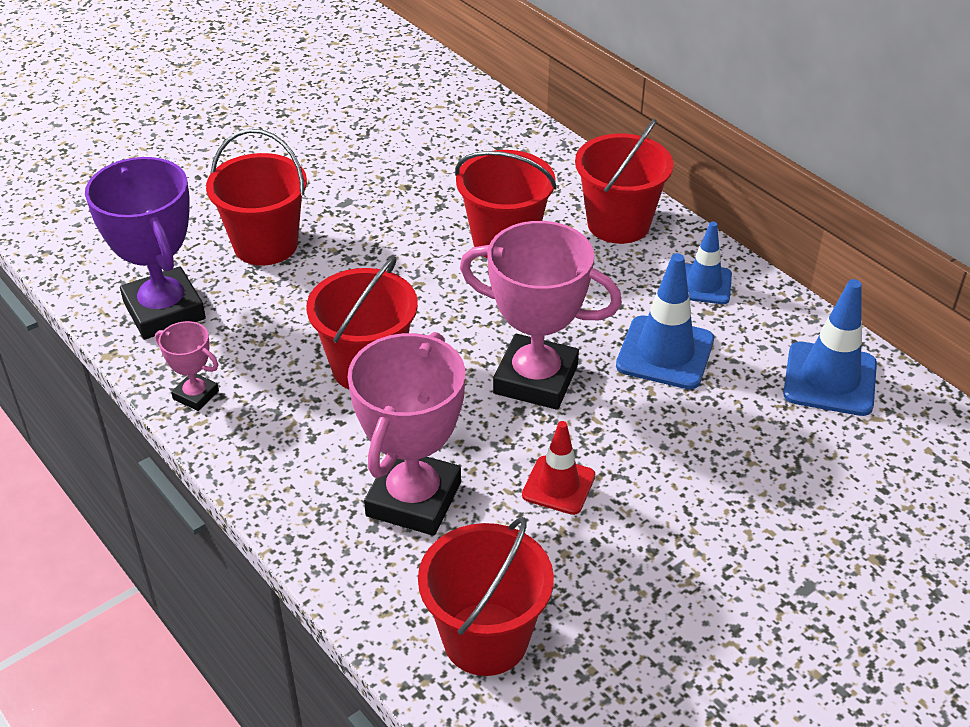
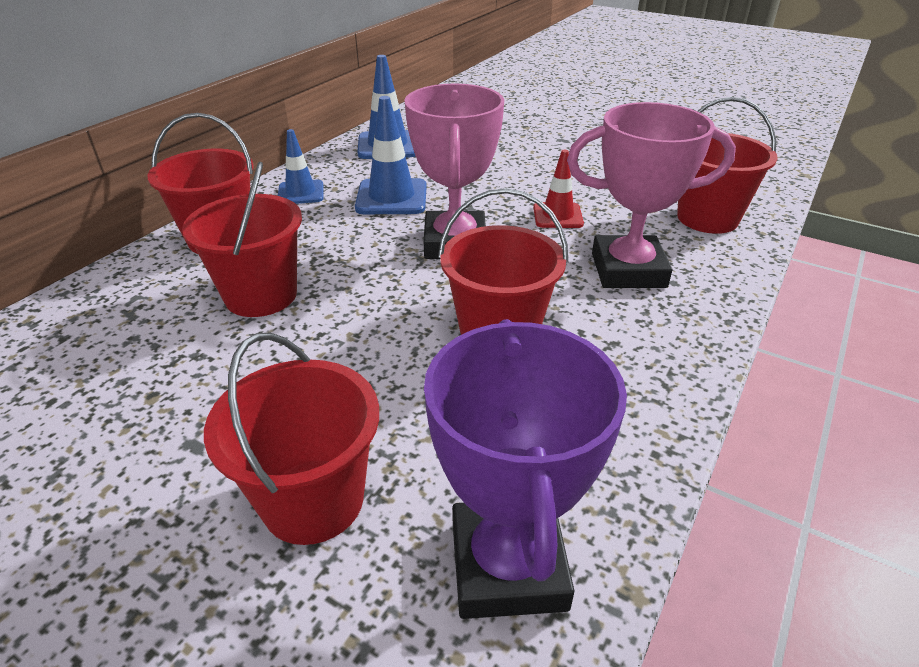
camera: 110 degrees left, 5 degrees down
(164, 311) = (508, 565): purple trophy -> purple trophy turned 45 degrees counterclockwise
(196, 395) = (631, 454): pink trophy -> none

